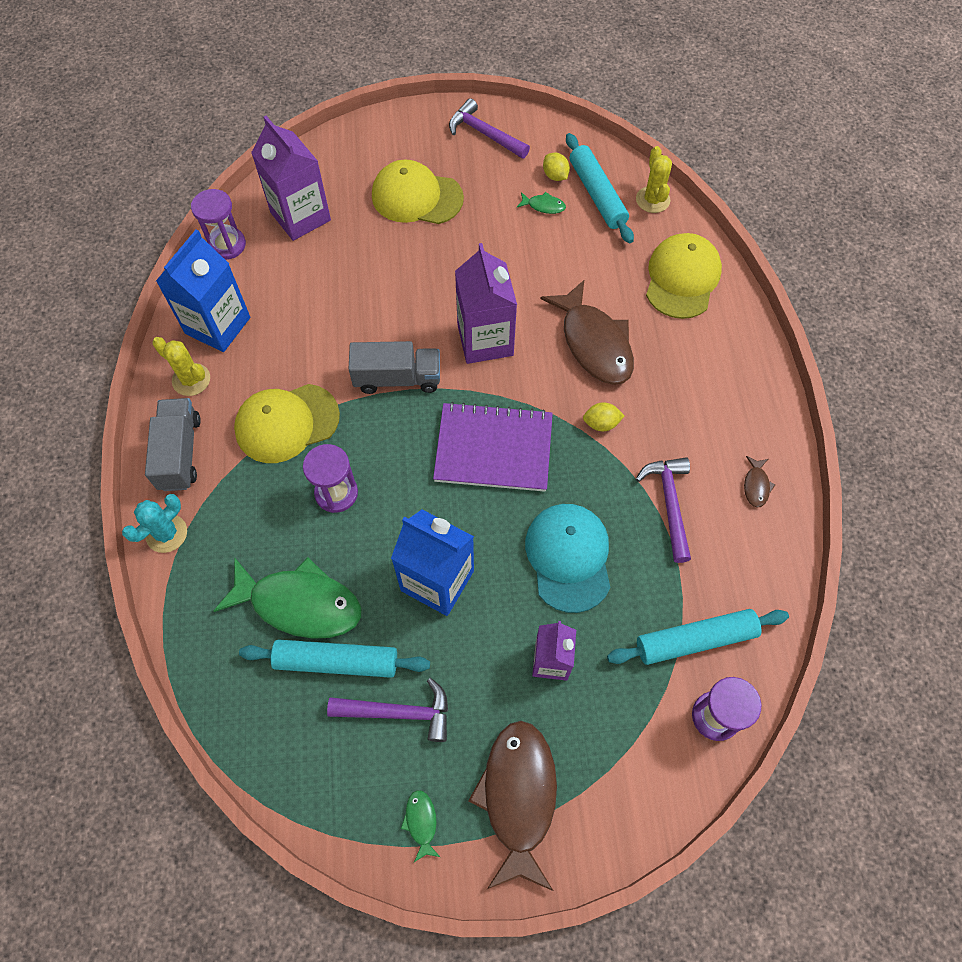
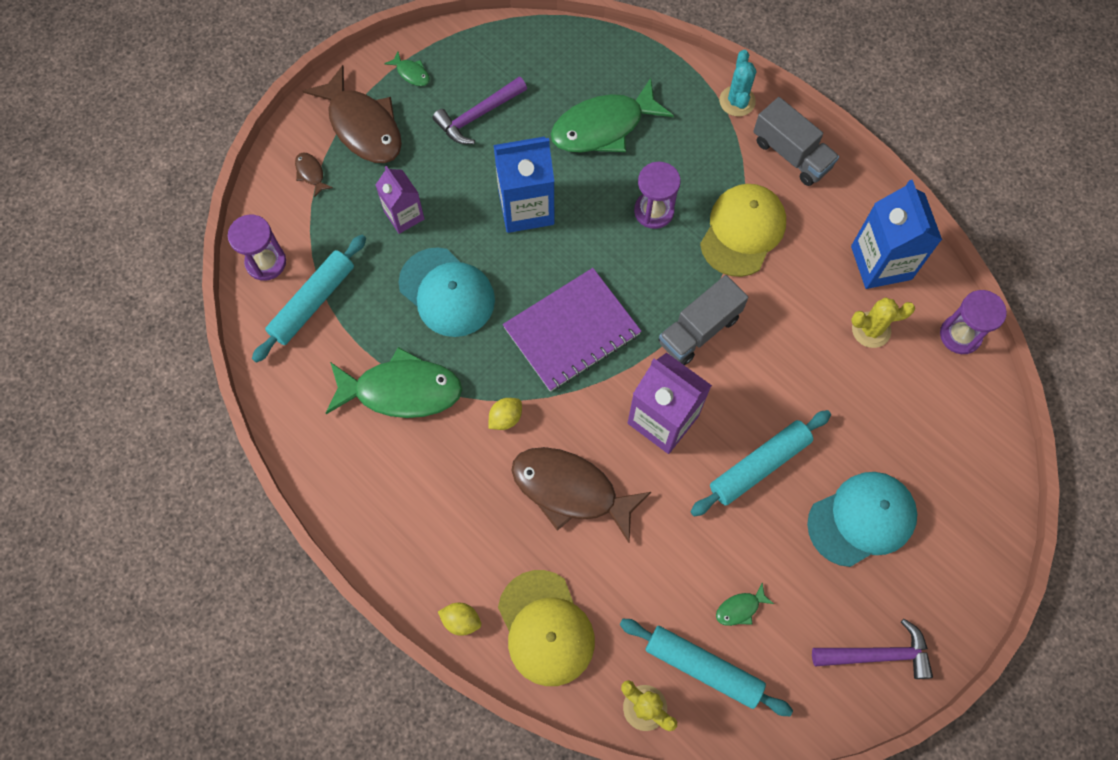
camera: 140 degrees right, 5 degrees up
(191, 380) = (848, 207): yellow cactus -> yellow cactus (871, 330)
(300, 216) = (935, 412): purple carton -> none
(336, 661) = (545, 114): turquoise rolling pin -> turquoise rolling pin (759, 466)
(417, 197) = (862, 519): yellow cap -> turquoise cap
(555, 176) = (762, 657): yellow lemon -> yellow lemon (461, 620)
(669, 504) = (401, 390): purple hammer -> green fish
(756, 485) = (342, 460): brown fish -> brown fish (311, 173)

